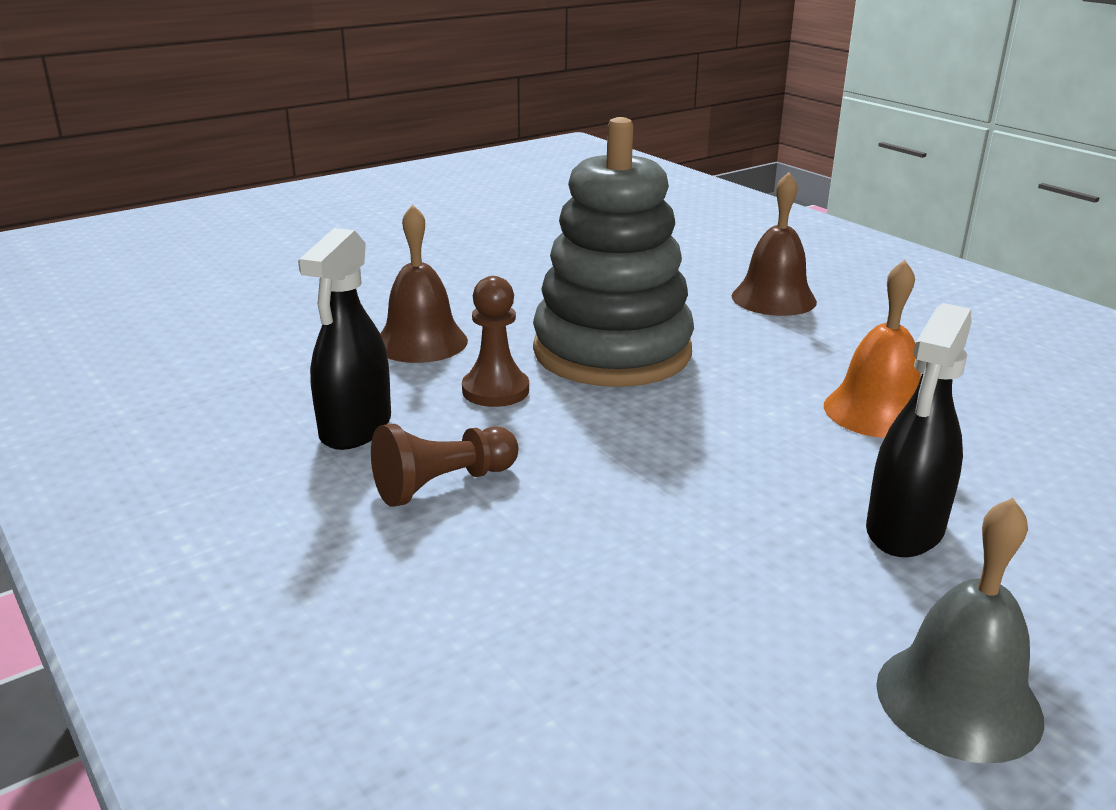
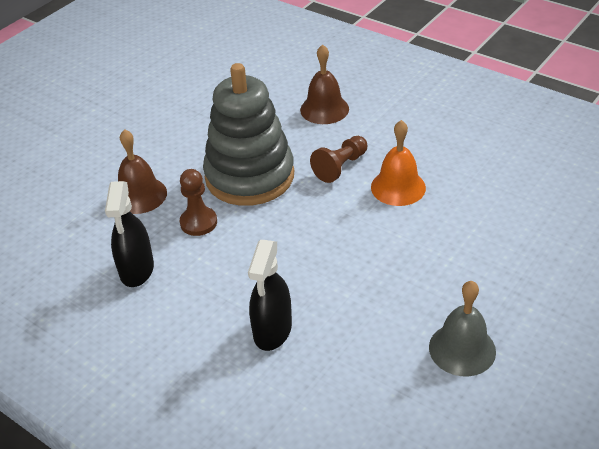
camera: 15 degrees left, 15 degrees up
(443, 484) = (201, 295): brown pawn -> brown pawn (340, 167)
(904, 530) = (425, 263): black spray bottle -> black spray bottle (272, 330)

